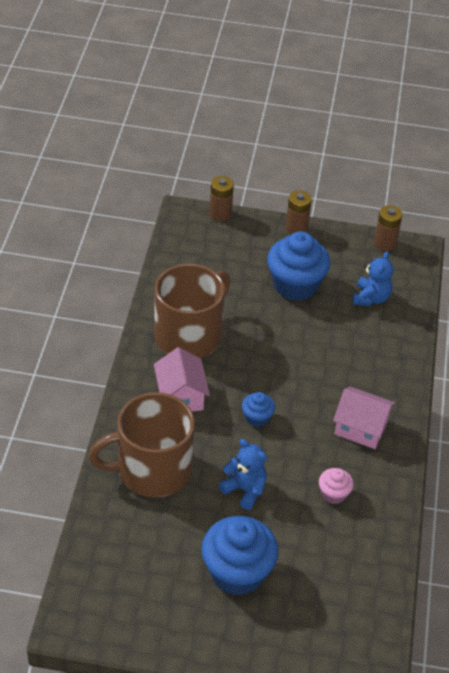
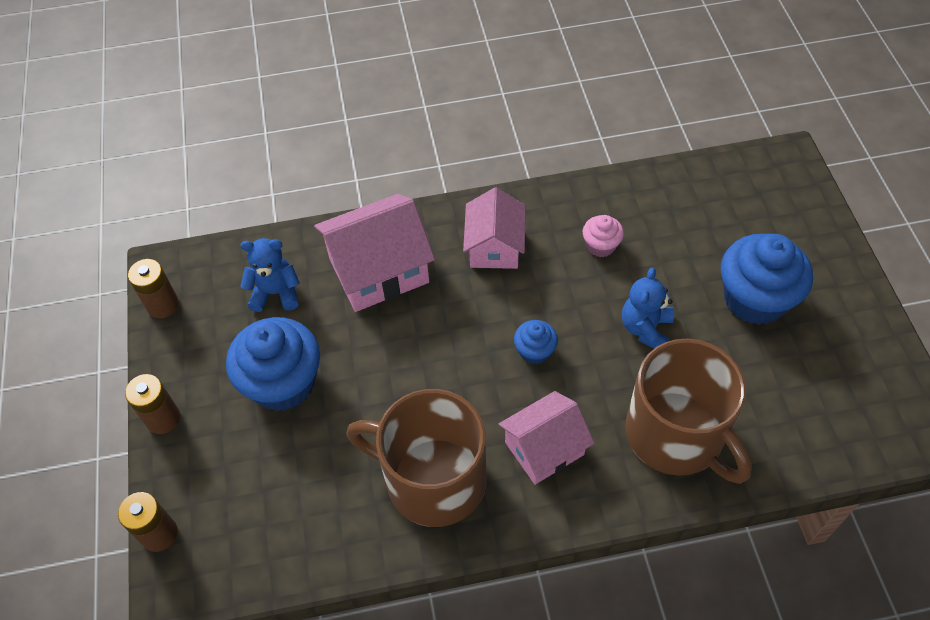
camera: 105 degrees left, 10 degrees up
(367, 356) = (379, 270): none -> pink house

